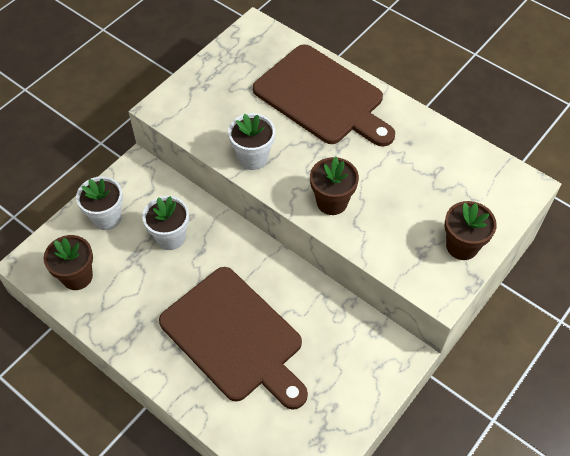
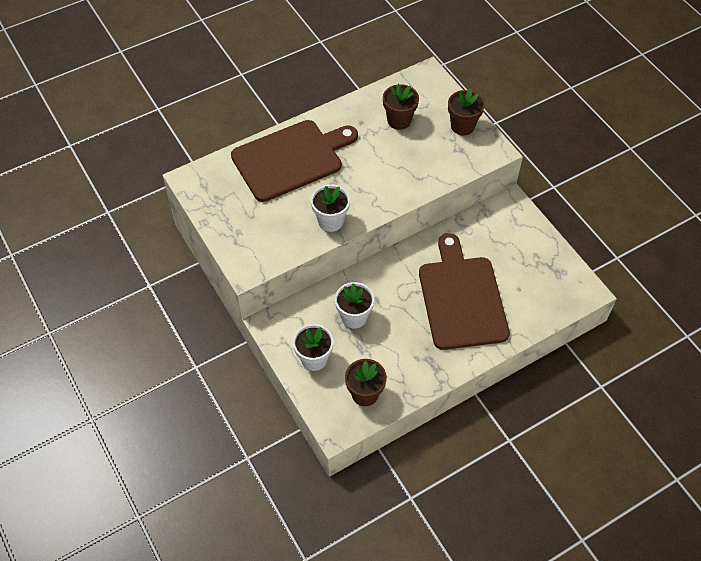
camera: 70 degrees left, 0 degrees up
(235, 337) = (461, 298): brown cutting board -> brown cutting board turned 75 degrees counterclockwise
(332, 202) = (395, 185): brown flower pot -> brown flower pot (399, 120)

